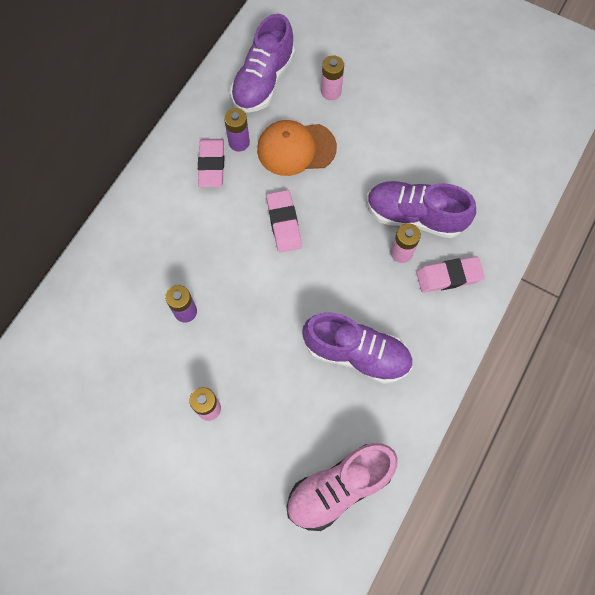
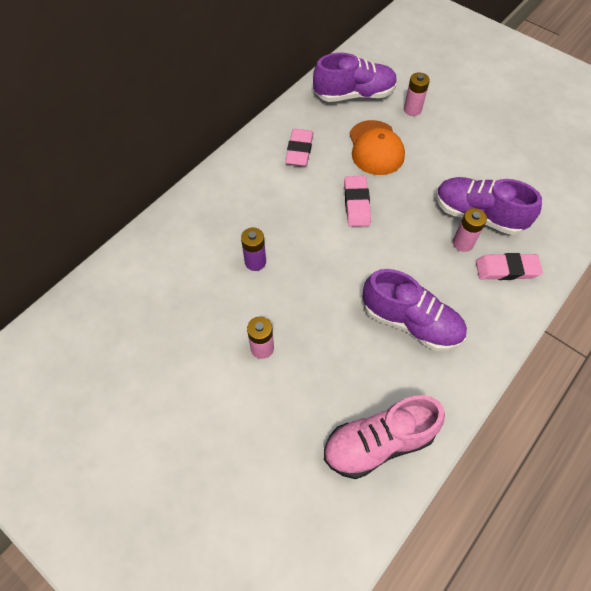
camera: 10 degrees right, 10 degrees down
(239, 142) = (326, 136): purple battery -> none
(263, 81) = (354, 95): purple shoe -> purple shoe turned 135 degrees counterclockwise
(296, 149) = (375, 148): orange cap -> orange cap turned 105 degrees counterclockwise

